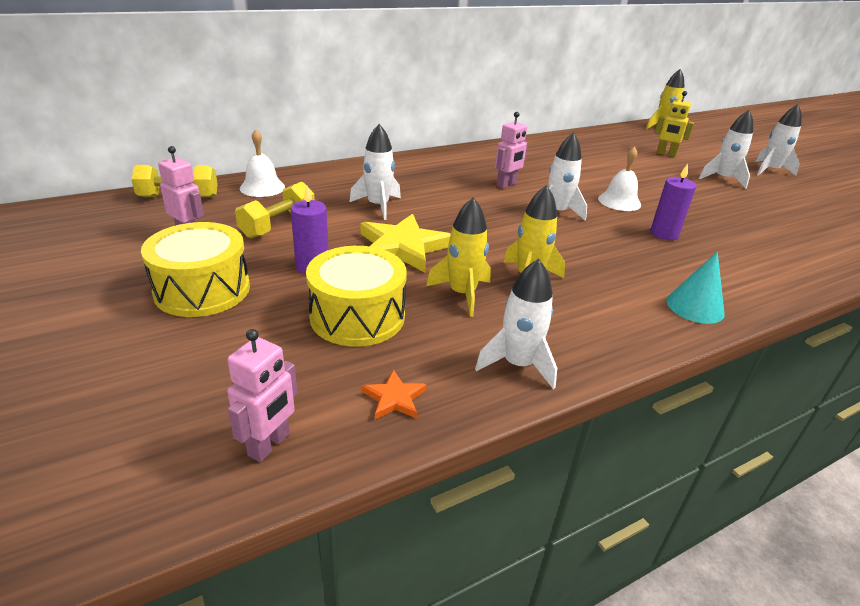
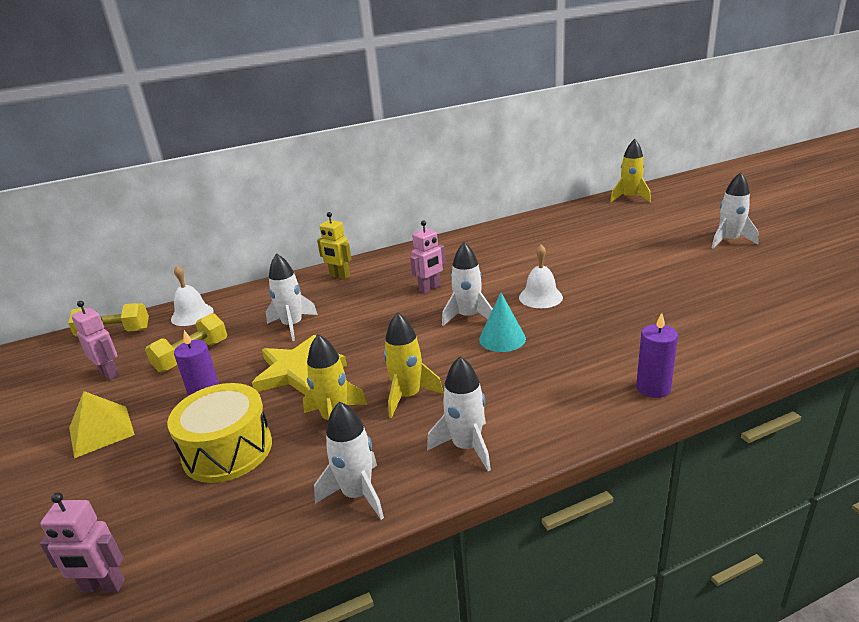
camera: 10 degrees right, 5 degrees down
(202, 290) = (101, 431): yellow drum -> yellow pyramid
(269, 445) = (103, 586): pink robot -> pink robot turned 60 degrees clockwise
(394, 398) = (228, 536): orange star -> none
(664, 234) = (572, 332): purple candle -> purple candle (653, 388)
(665, 154) = (618, 232): yellow robot -> yellow robot (339, 276)
(695, 307) = (566, 418): turquoise cone -> turquoise cone (502, 339)
(722, 179) = (669, 258): white rocket -> white rocket (466, 447)

